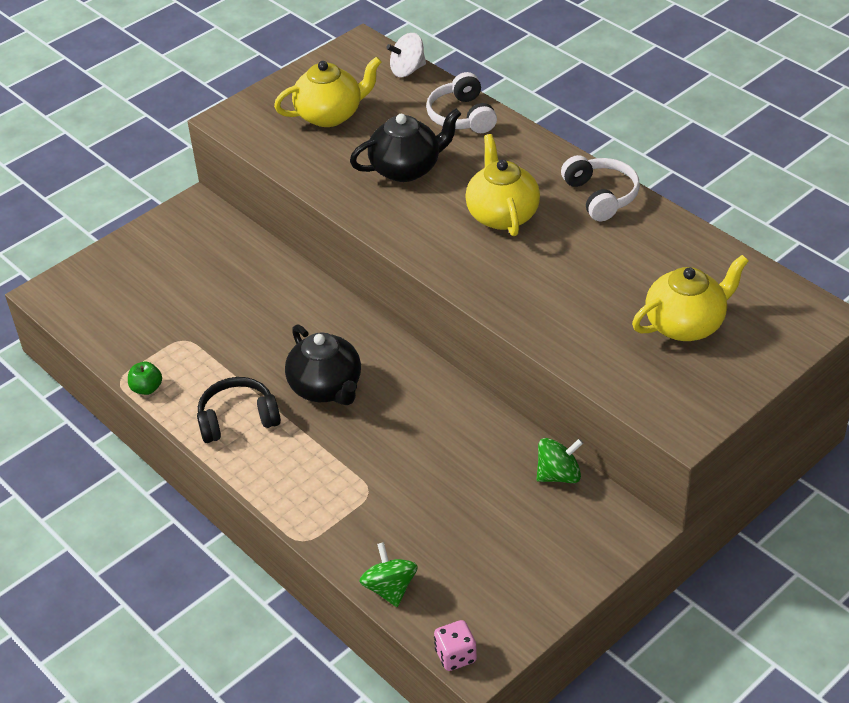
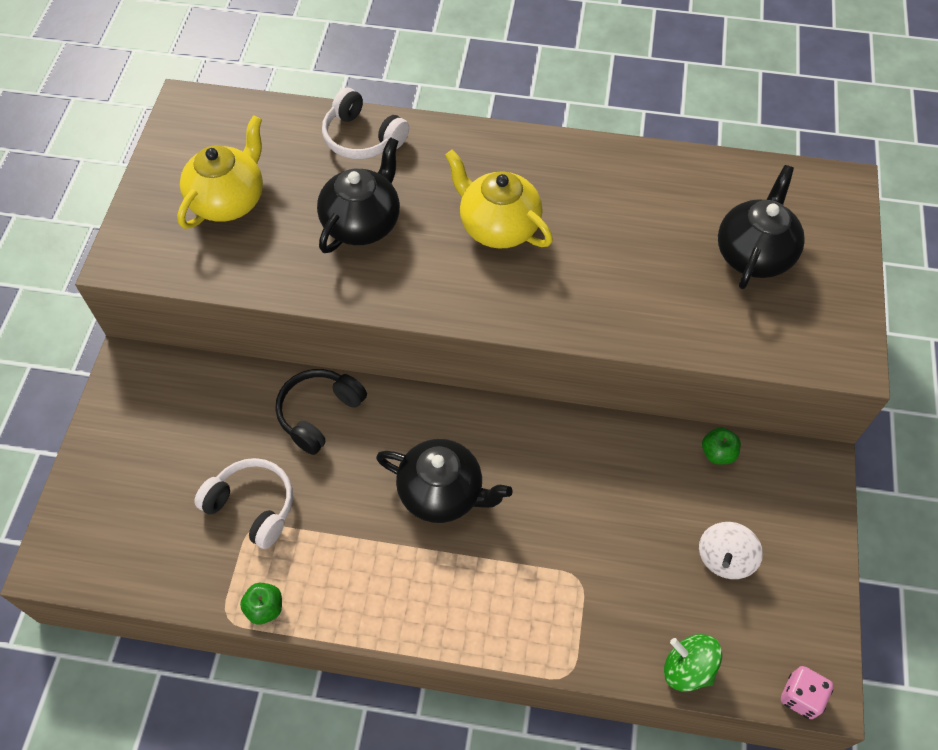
camera: 40 degrees left, 15 degrees up
(238, 419) = (388, 582): black headphones -> black headphones (319, 413)
(407, 70) = (262, 111): white spinning top -> white spinning top (724, 558)
(559, 475) = (717, 453): green spinning top -> green apple
(601, 196) = (565, 160): white headphones -> white headphones (252, 506)
(686, 324) = (754, 254): yellow teapot -> black teapot

